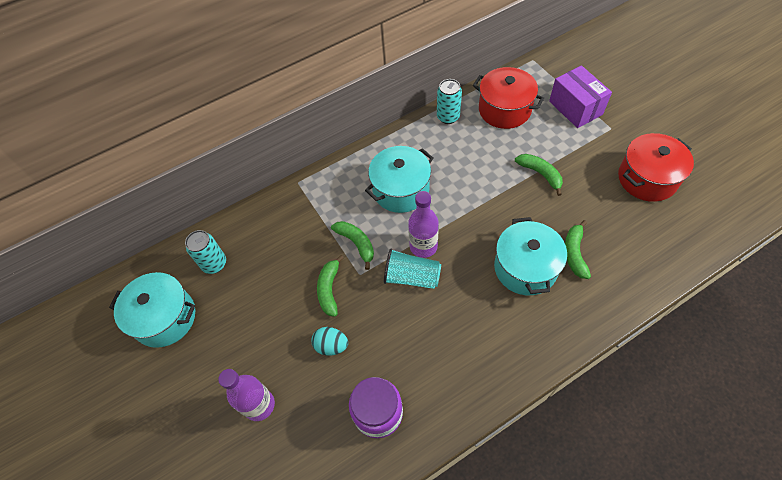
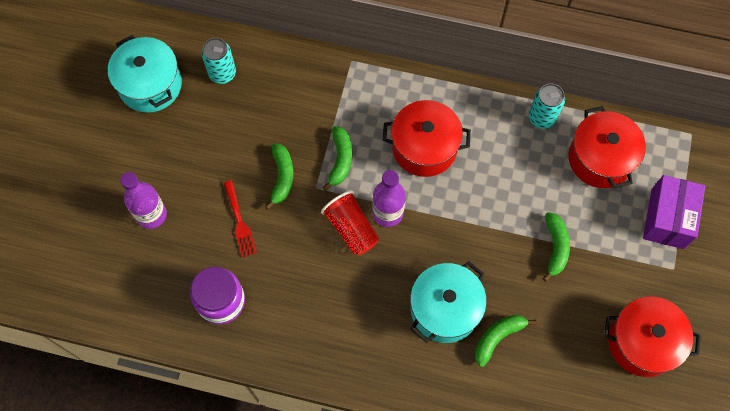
camera: 40 degrees right, 10 degrees up
(329, 289) = (282, 177): green banana -> green banana turned 135 degrees clockwise
(331, 346) = (239, 222): turquoise egg -> red fork
(401, 190) = (424, 147): turquoise pot -> red pot
(411, 277) = (351, 228): turquoise cup -> red cup

